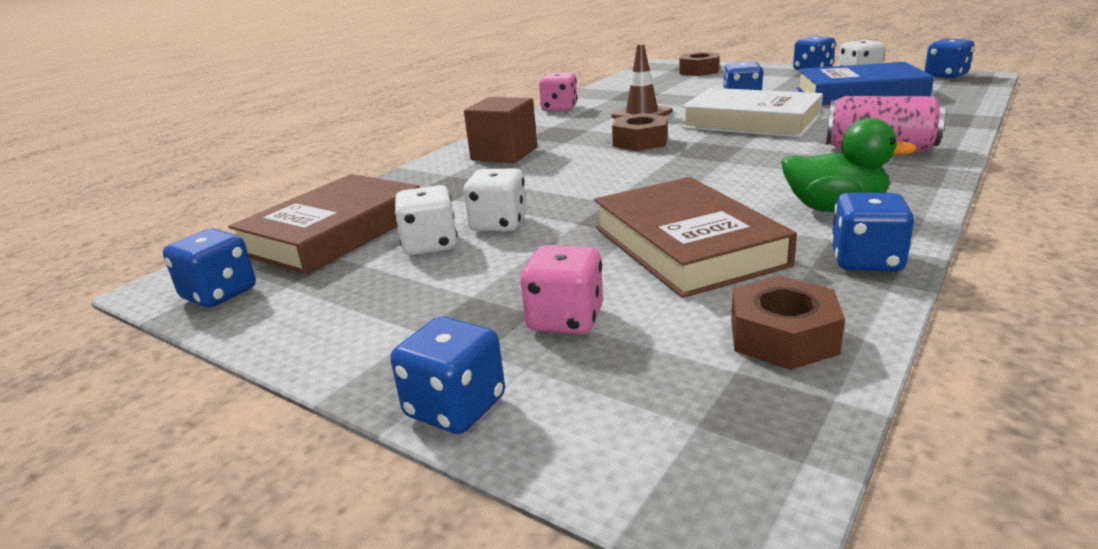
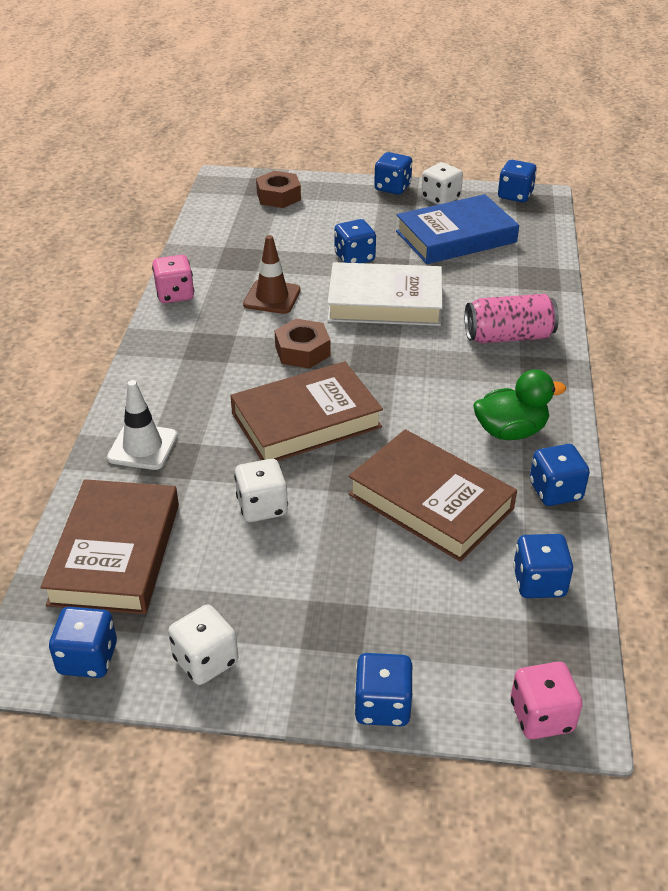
camera: 30 degrees left, 15 degrees up
(430, 245) = (224, 549): white dice -> white dice (206, 660)
(437, 177) = (142, 447): none -> white traffic cone
(504, 154) = (181, 393): brown cube -> none
(565, 319) = (396, 605): pink dice -> pink dice (541, 716)
(602, 178) = (306, 420): none -> brown book
(783, 337) = (539, 582): brown nut -> blue dice

